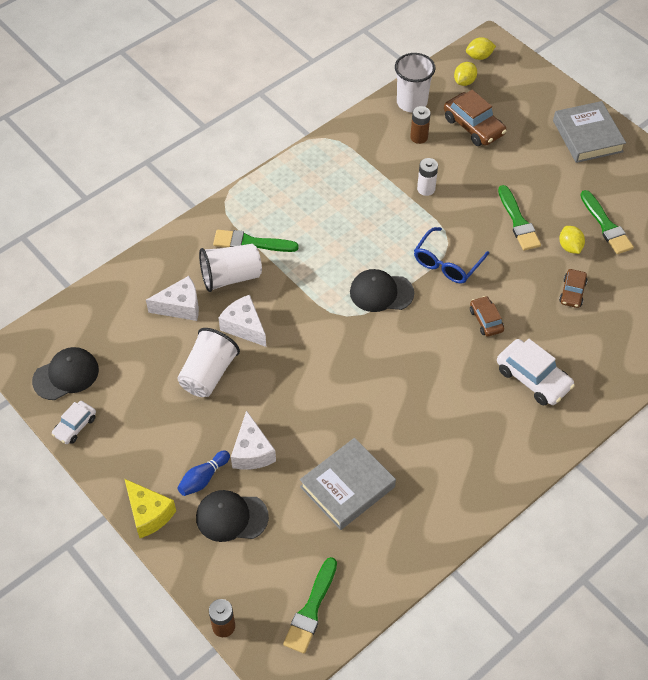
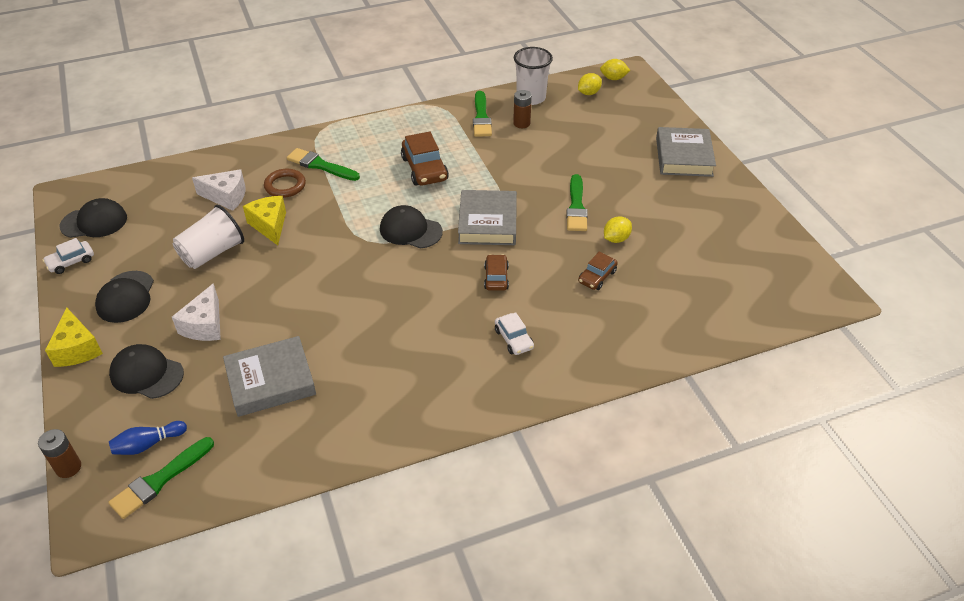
camera: 20 degrees right, 10 degrees down
(157, 446) = (126, 297): none -> black cap
(203, 478) = (146, 334): blue bowling pin -> blue bowling pin (148, 444)
(231, 277) = (285, 186): white cup -> brown ring
(244, 327) = (269, 225): white cheese -> yellow cheese
(426, 189) = (503, 162): white battery -> none
(447, 263) = (487, 222): blue glasses -> grey book
(473, 126) = (577, 126): brown car -> brown car (424, 169)
(533, 378) = (514, 339): white car -> white car, size x0.60
(570, 247) = (616, 239): yellow lemon -> yellow lemon turned 45 degrees clockwise
(606, 225) = (663, 230): green brush -> green brush (481, 117)

